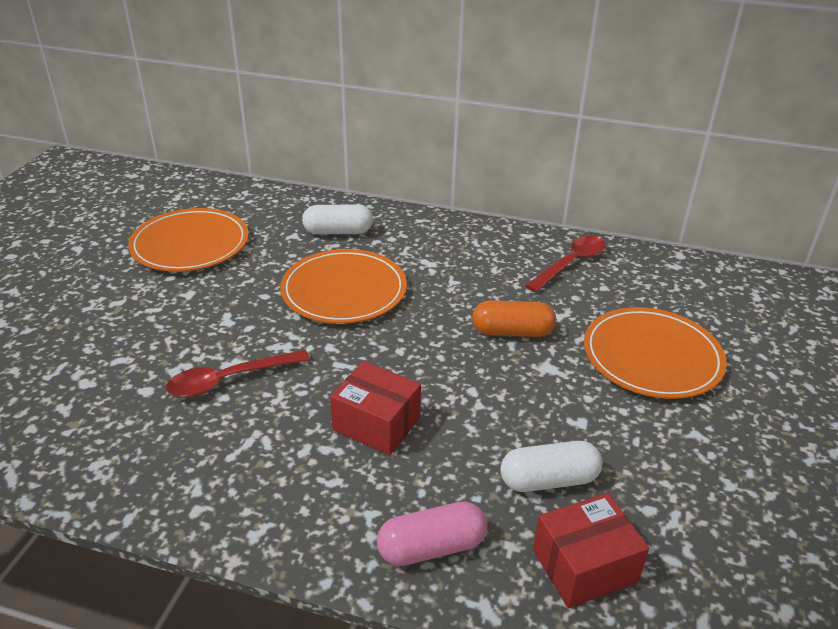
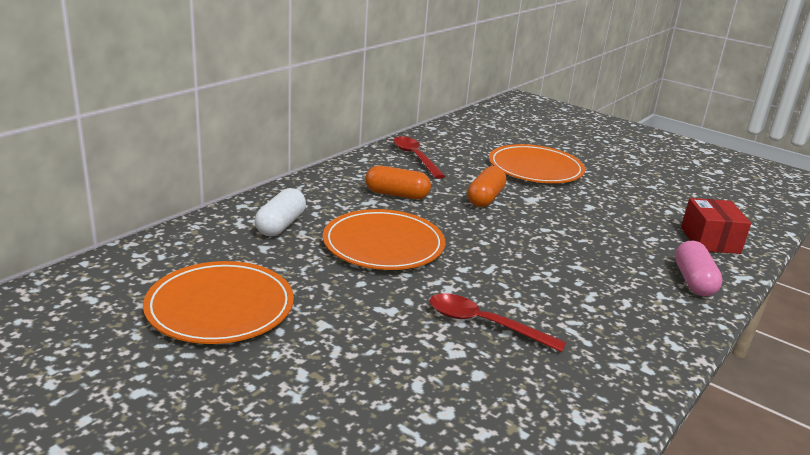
camera: 70 degrees left, 10 degrees down
(230, 380) = (484, 324): red spoon -> red spoon turned 120 degrees clockwise
(376, 424) = (568, 271): red box -> none
(460, 273) = (397, 195): none -> orange capsule
(548, 480) = (640, 230): white capsule -> none

